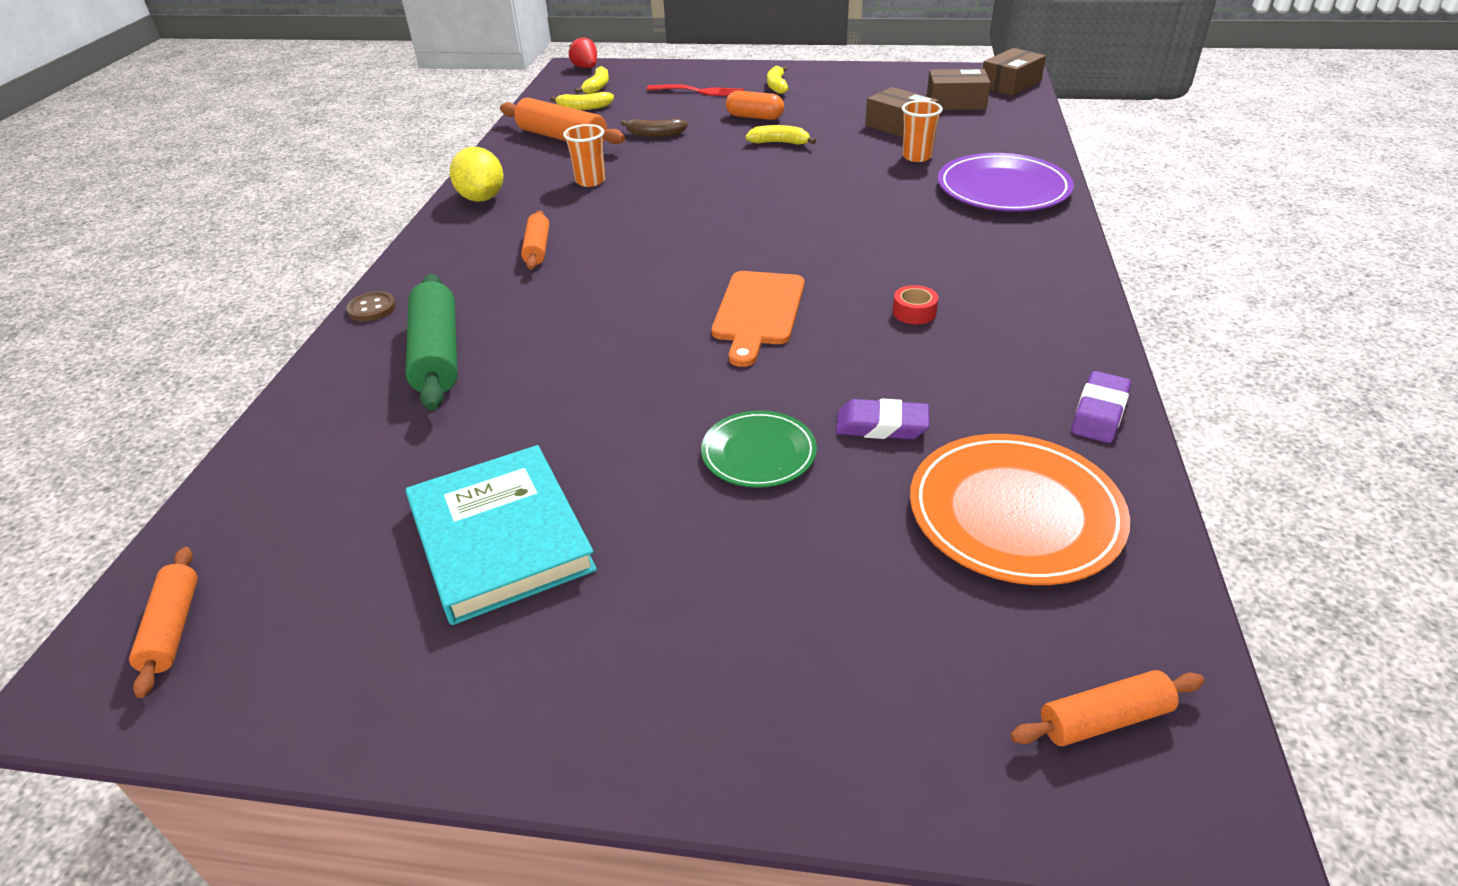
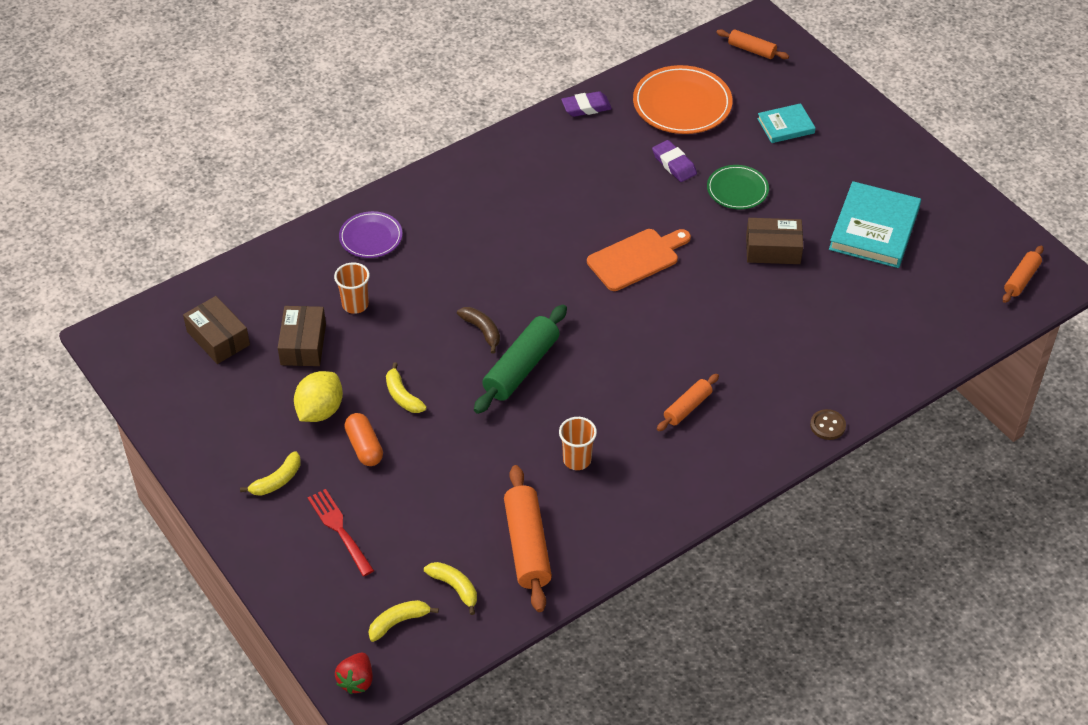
camera: 135 degrees left, 10 degrees up
(437, 354) = (820, 355): green rolling pin -> green rolling pin (521, 367)
(482, 198) = (666, 501): yellow lemon -> yellow lemon (320, 410)
(655, 134) = (461, 487): brown banana -> brown banana (482, 331)
(828, 604) = (786, 126): none -> turquoise book
(914, 312) = (568, 201): red tape -> none
(1003, 189) = (371, 237): purple plate -> purple plate, size x0.60
(1010, 84) = (141, 326): brown box -> brown box (773, 249)

